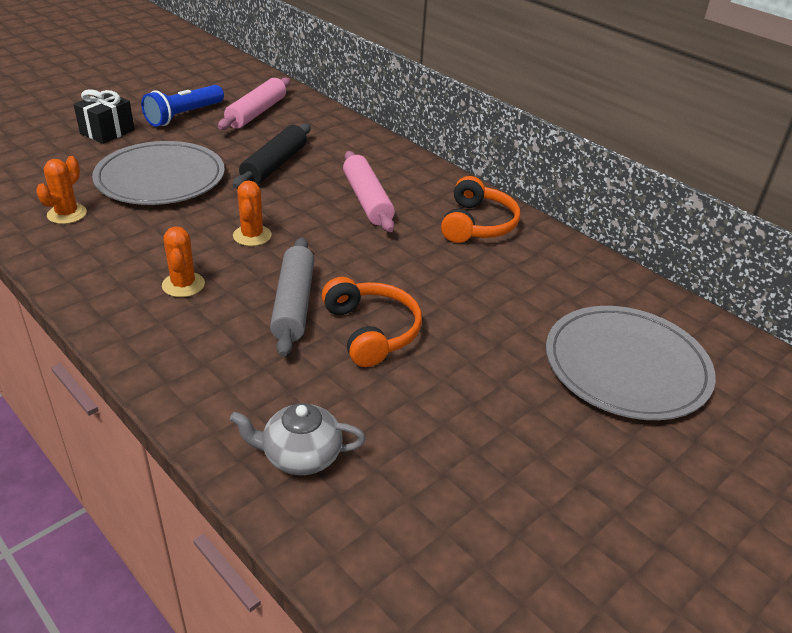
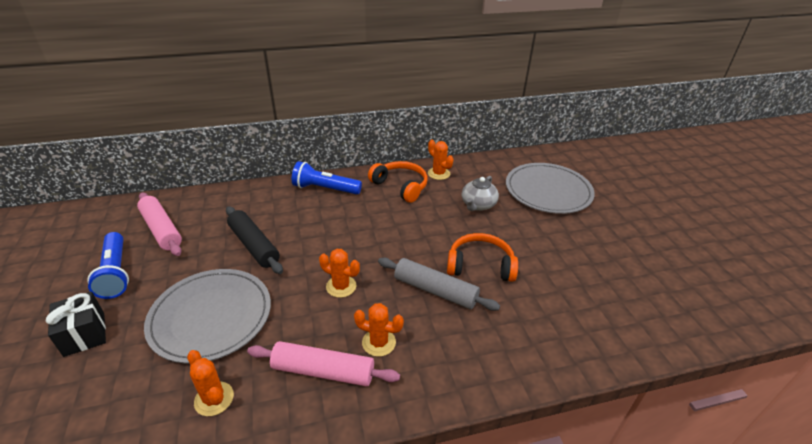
camera: 60 degrees left, 0 degrees up
(300, 455) = (579, 333): grey teapot -> grey teapot (478, 205)
(367, 200) = (340, 218): pink rolling pin -> pink rolling pin (323, 371)
(412, 174) = (325, 189): none -> blue flashlight
(544, 247) = (438, 173): none -> orange cactus

